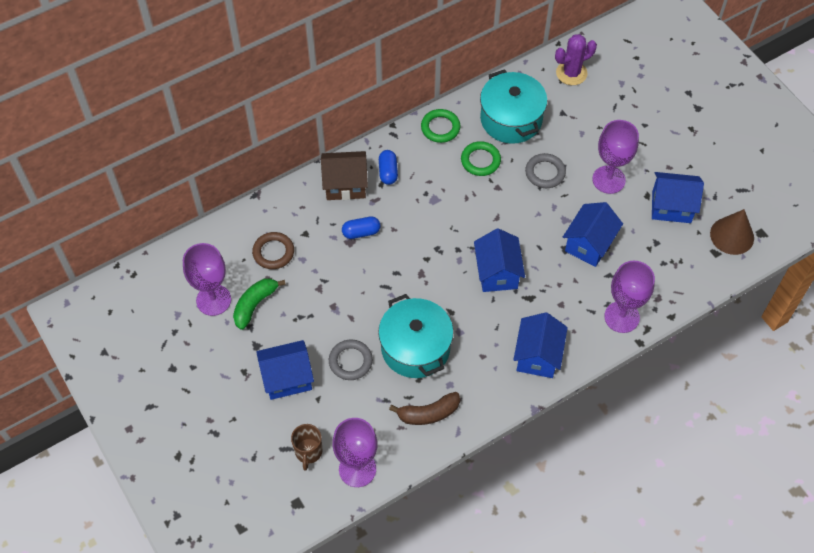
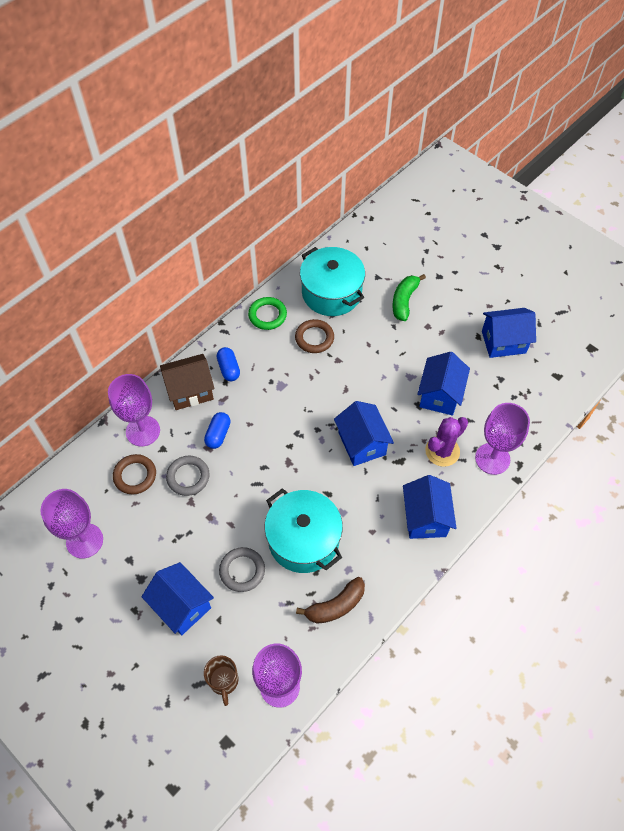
camera: 15 degrees left, 0 degrees up
(255, 305) = (129, 535): green banana -> green banana (404, 301)
(287, 378) = (182, 606): blue house -> blue house turned 75 degrees clockwise
(361, 232) = (218, 434): blue capsule -> blue capsule turned 45 degrees counterclockwise
(480, 160) = (314, 338): green ring -> brown ring
(545, 173) = (378, 336): grey ring -> grey ring (188, 477)
(571, 73) = (374, 239): purple cactus -> purple cactus (442, 451)
(608, 179) = (438, 329): purple goblet -> purple goblet (143, 431)
(732, 235) = (566, 356): brown cone -> none

